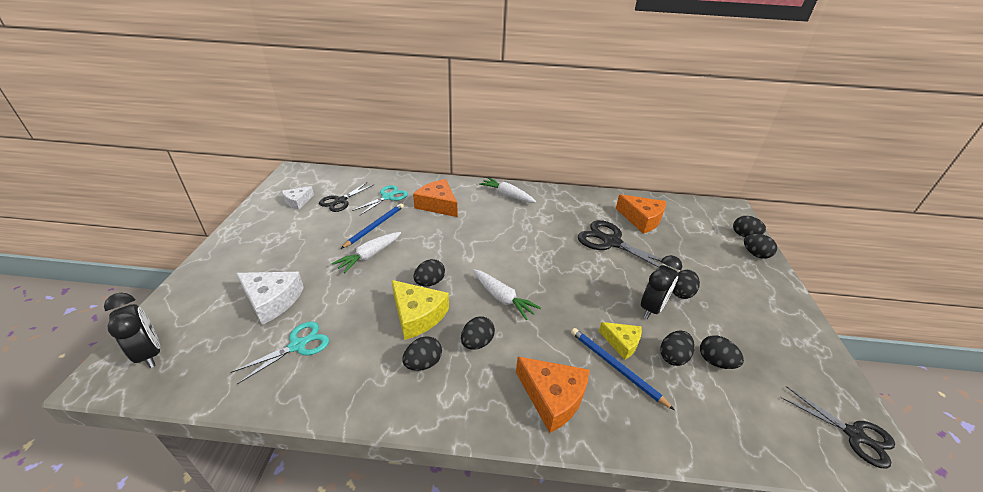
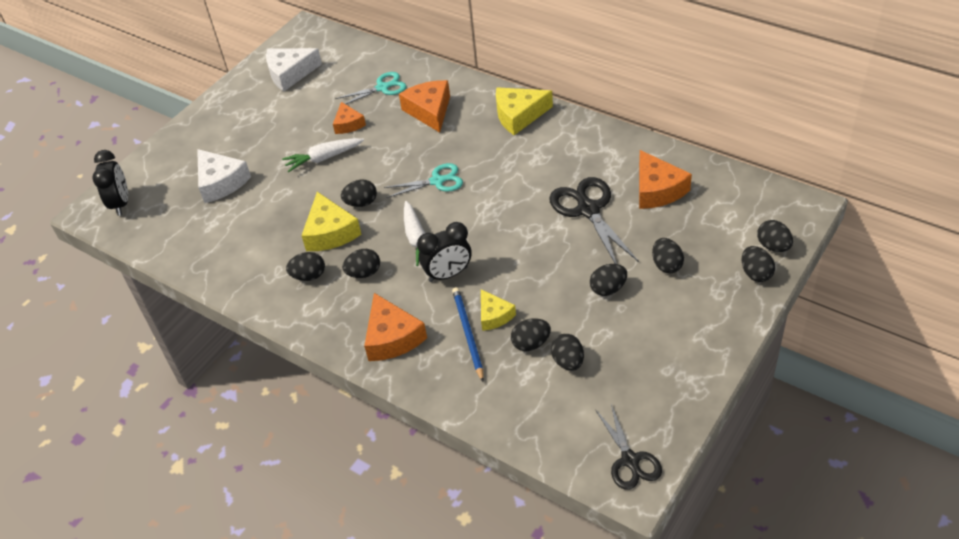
camera: 35 degrees right, 10 degrees up
(297, 345) = (222, 230): turquoise scissors -> turquoise scissors (437, 181)
(298, 201) = (290, 73): white cheese -> white cheese, size x1.62
(340, 201) = (332, 82): black scissors -> none
(375, 226) = (348, 124): blue pencil -> orange cheese
(507, 195) = (519, 115): white carrot -> yellow cheese
(652, 308) = (558, 294): black clock -> black clock (448, 274)
(699, 264) = (666, 265): none -> black egg

